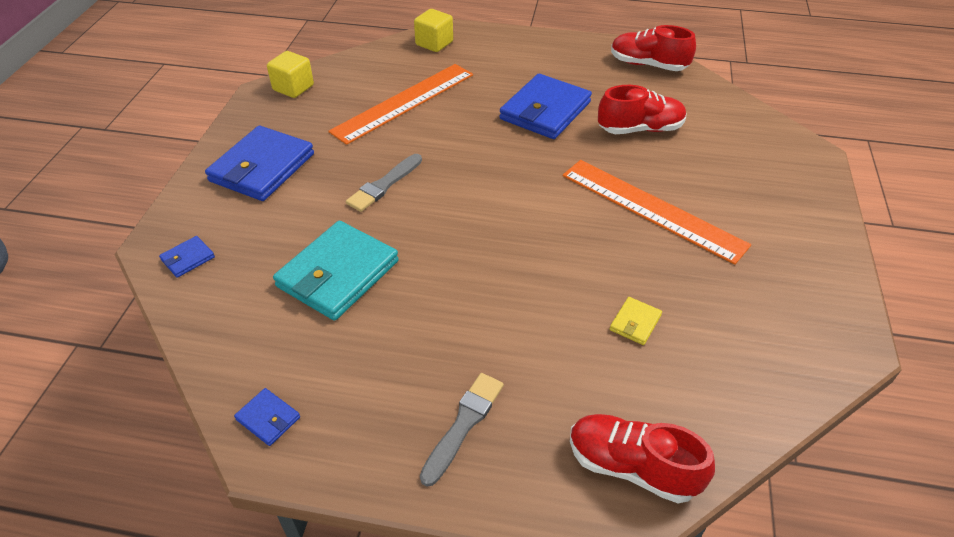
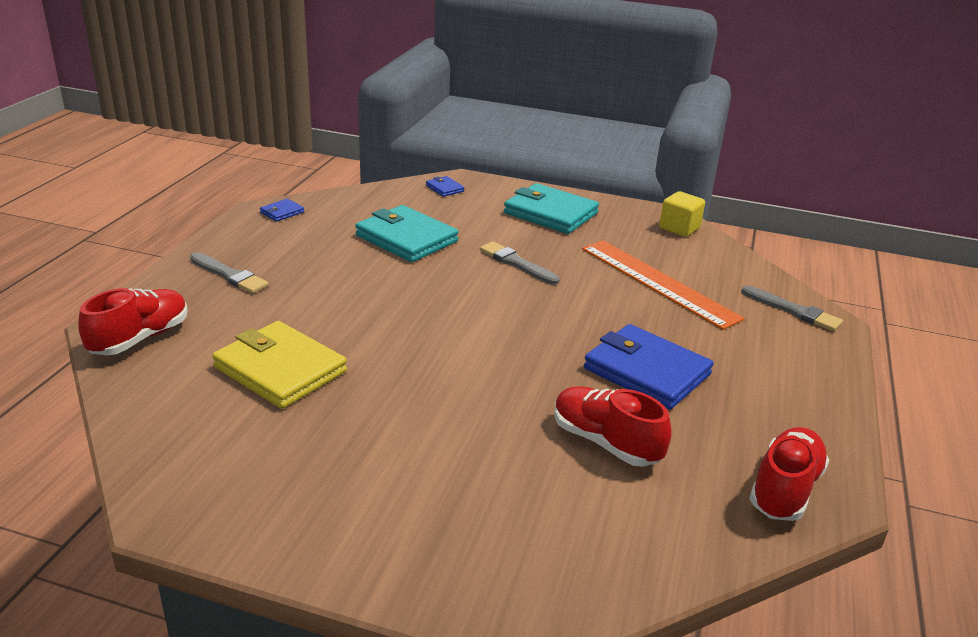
camera: 95 degrees right, 15 degrees down
(262, 167) = (550, 213): blue wallet -> turquoise wallet
(434, 43) = (793, 311): yellow cube -> grey brush
(635, 323) = (280, 369): yellow wallet -> yellow wallet, size x2.28
(640, 129) = (605, 442): red shoe -> red shoe turned 135 degrees clockwise
(652, 209) = (440, 416): orange ruler -> none

